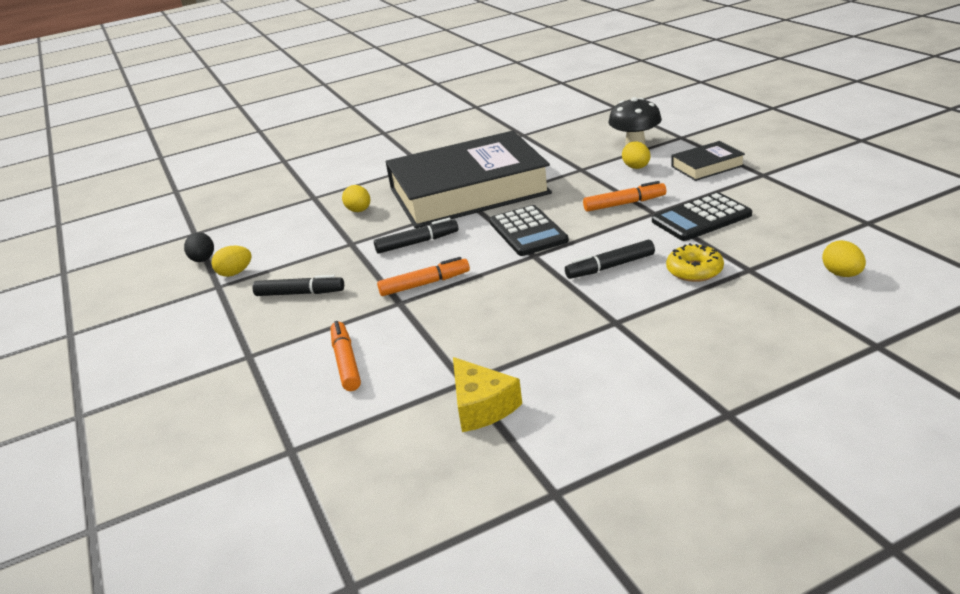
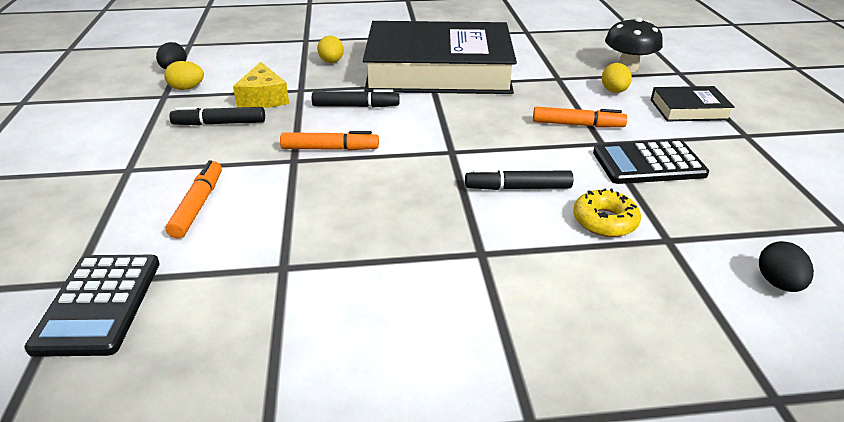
camera: 15 degrees right, 5 degrees up
(300, 293) = (219, 123): black marker -> black marker turned 150 degrees clockwise
(481, 406) = (277, 303): yellow cheese -> yellow cheese (263, 98)
(528, 232) = (463, 125): black calculator -> black calculator (99, 304)
(842, 274) = (778, 283): yellow egg -> black egg

